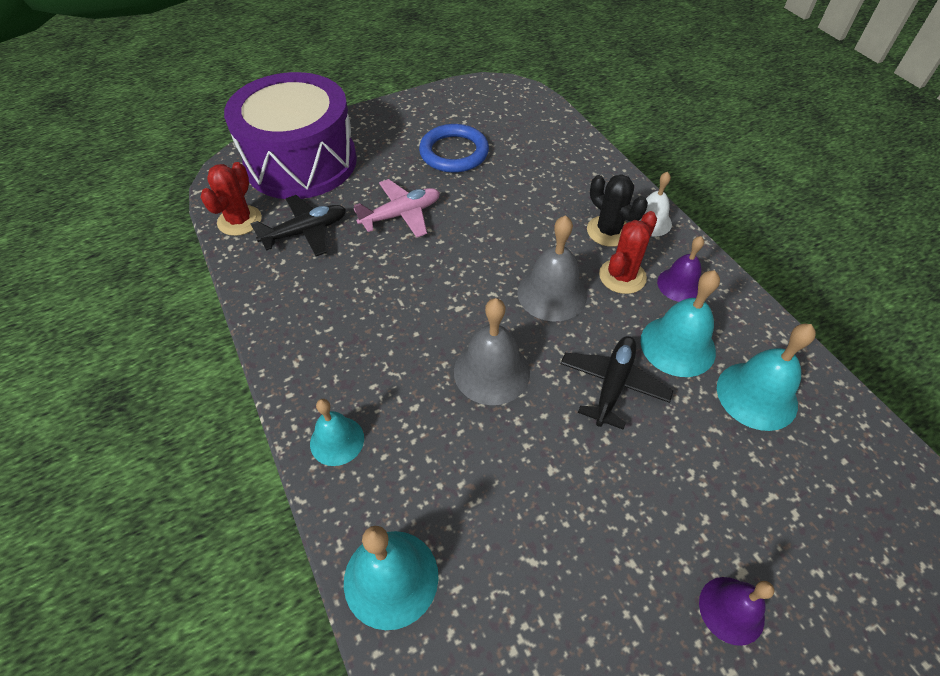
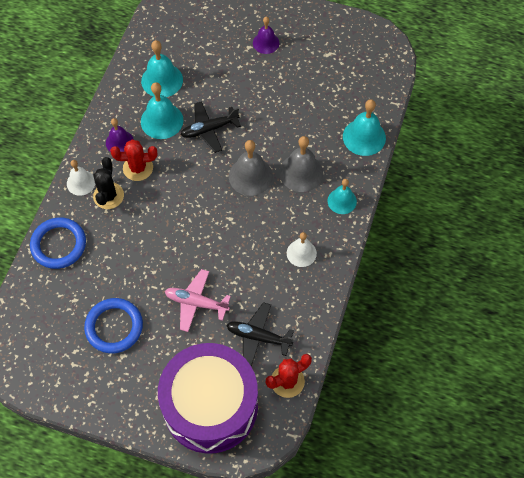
camera: 135 degrees left, 10 degrees up
(333, 336) = (301, 253): none -> white bell
(552, 293) = (180, 188): grey bell -> grey bell (301, 172)
(587, 167) = (59, 245): none -> blue ring

